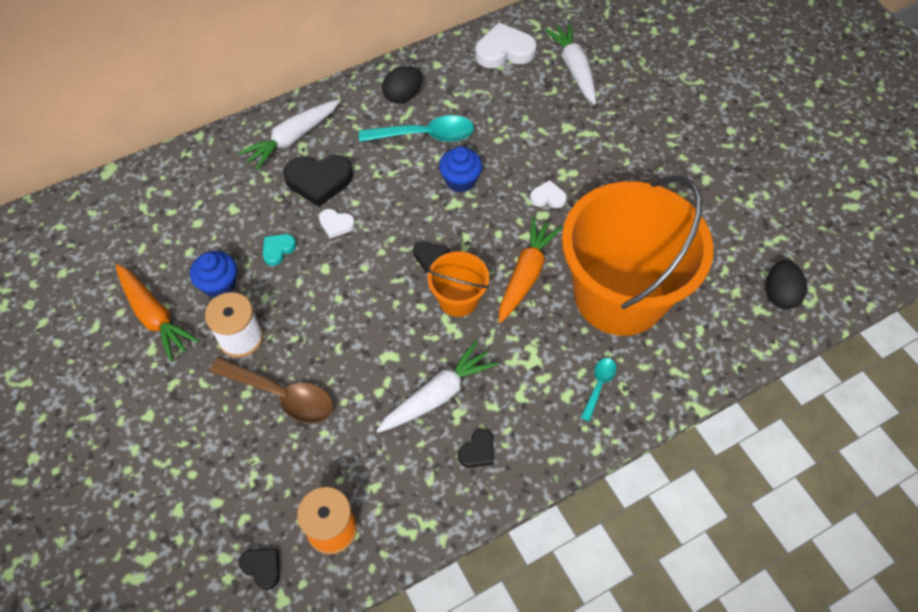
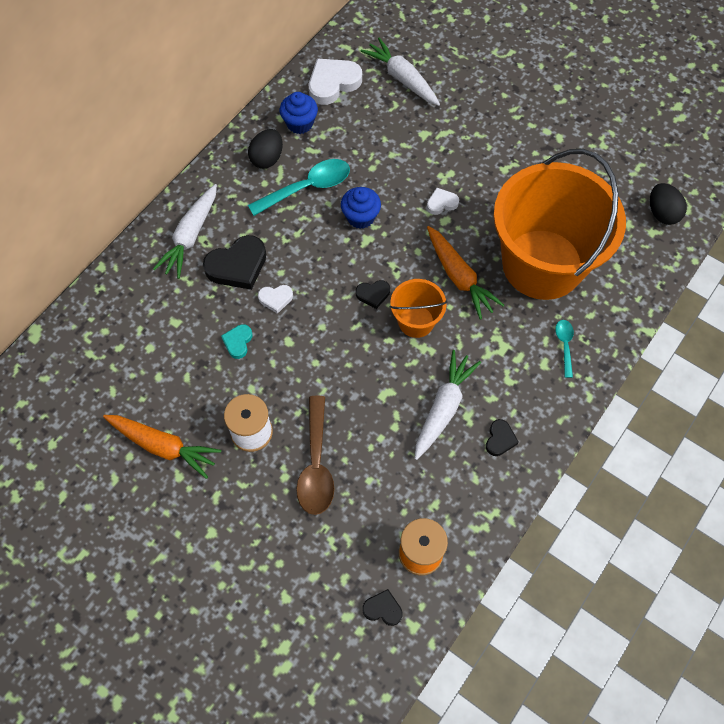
camera: 25 degrees left, 5 degrees up
(219, 285) = (204, 394): blue cupcake -> blue cupcake (300, 123)
(282, 395) = (316, 465): brown spoon -> brown spoon turned 90 degrees clockwise
(526, 274) = (459, 277): orange carrot -> orange carrot turned 150 degrees clockwise

